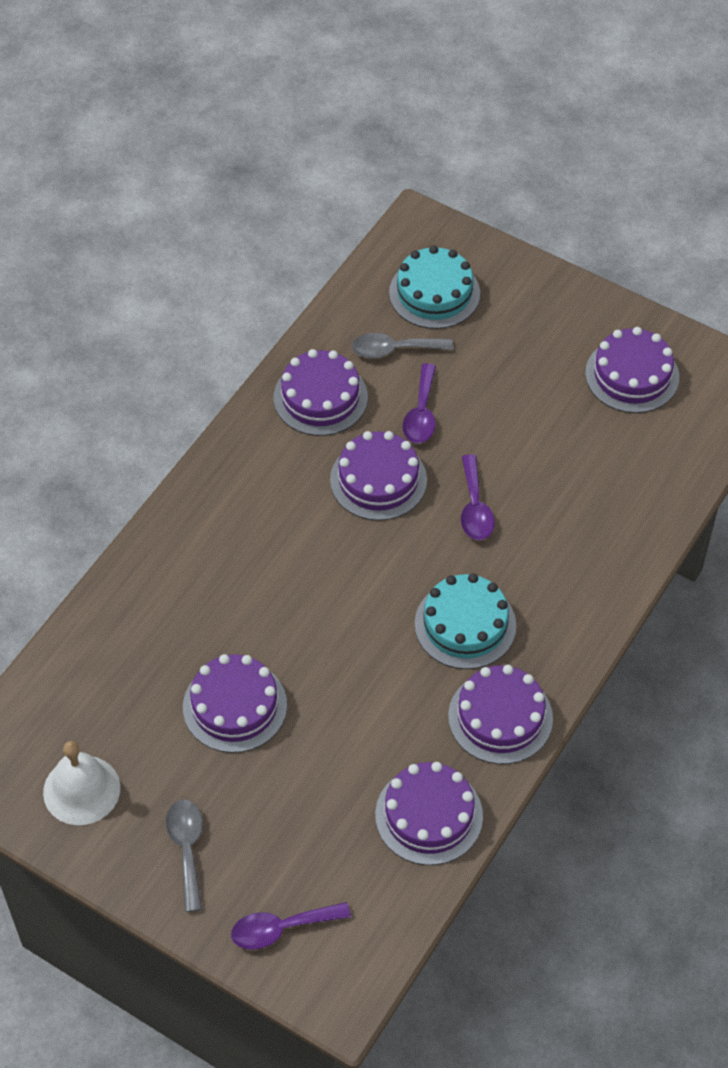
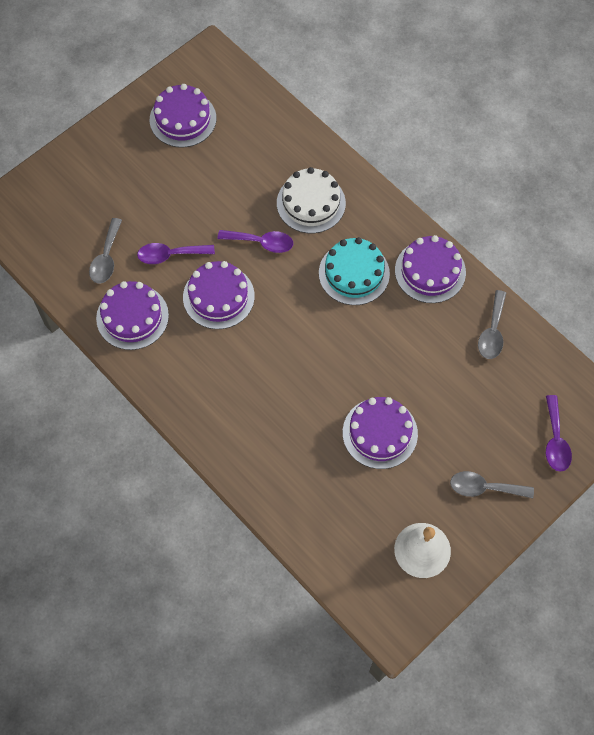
camera: 75 degrees left, 10 degrees up
(421, 413) = (170, 255): purple spoon -> purple spoon turned 150 degrees clockwise
(429, 815) = (492, 332): purple cake -> grey spoon
(434, 293) = (64, 219): turquoise cake -> none
(557, 550) = (311, 203): none -> white cake

